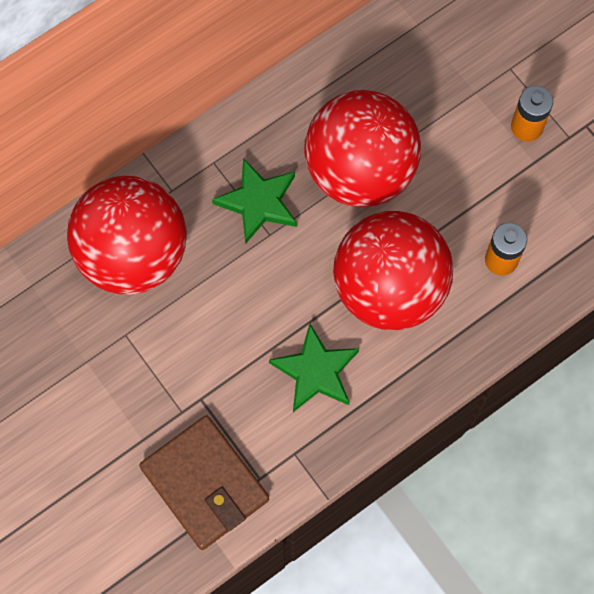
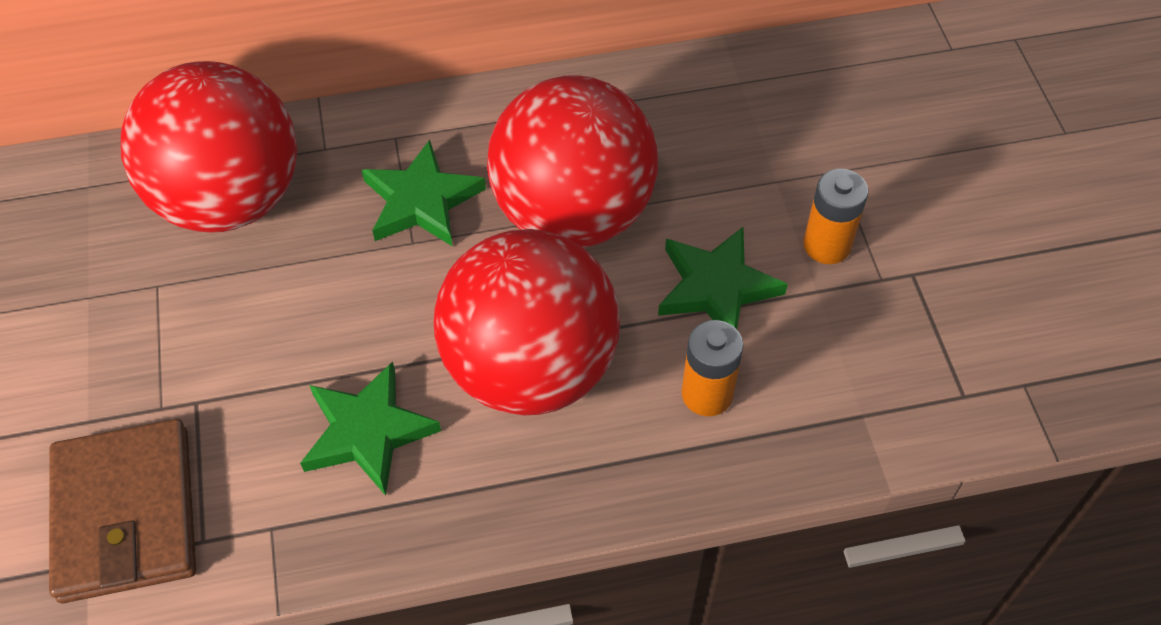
camera: 25 degrees right, 15 degrees down
(473, 185) = (716, 287): none -> green star

